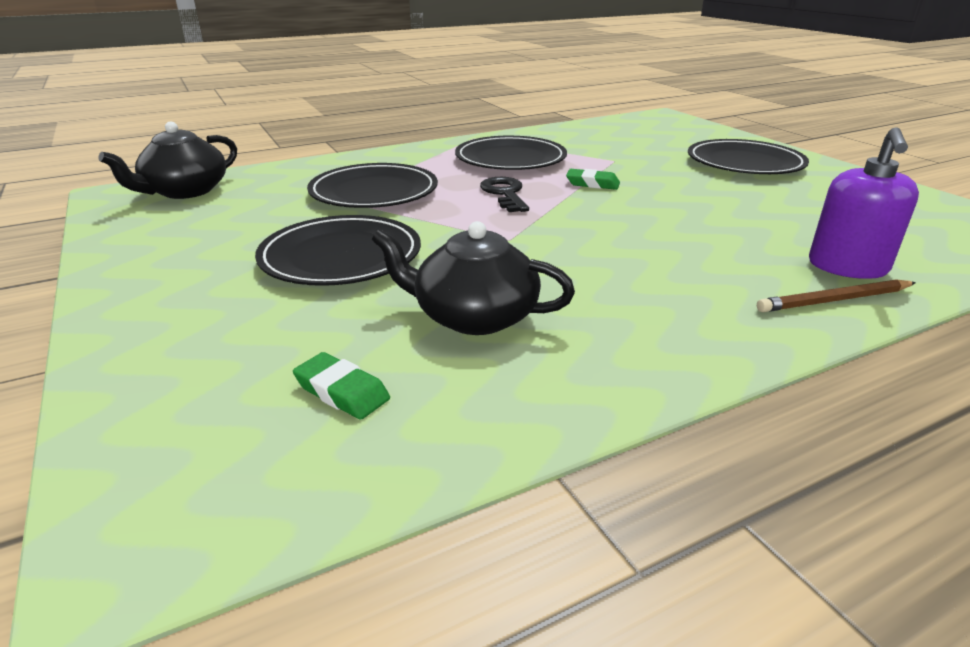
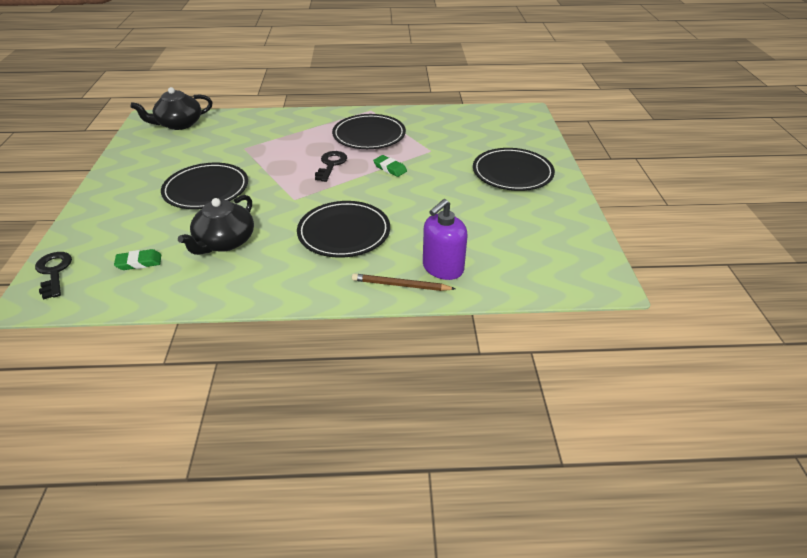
camera: 25 degrees right, 10 degrees up
(142, 469) = (54, 272): none -> black key
(342, 391) = (139, 262): green eraser -> green eraser turned 75 degrees counterclockwise
(374, 192) = (265, 146): black plate -> black plate (344, 232)
(474, 316) = (225, 242): black teapot -> black teapot turned 105 degrees counterclockwise

